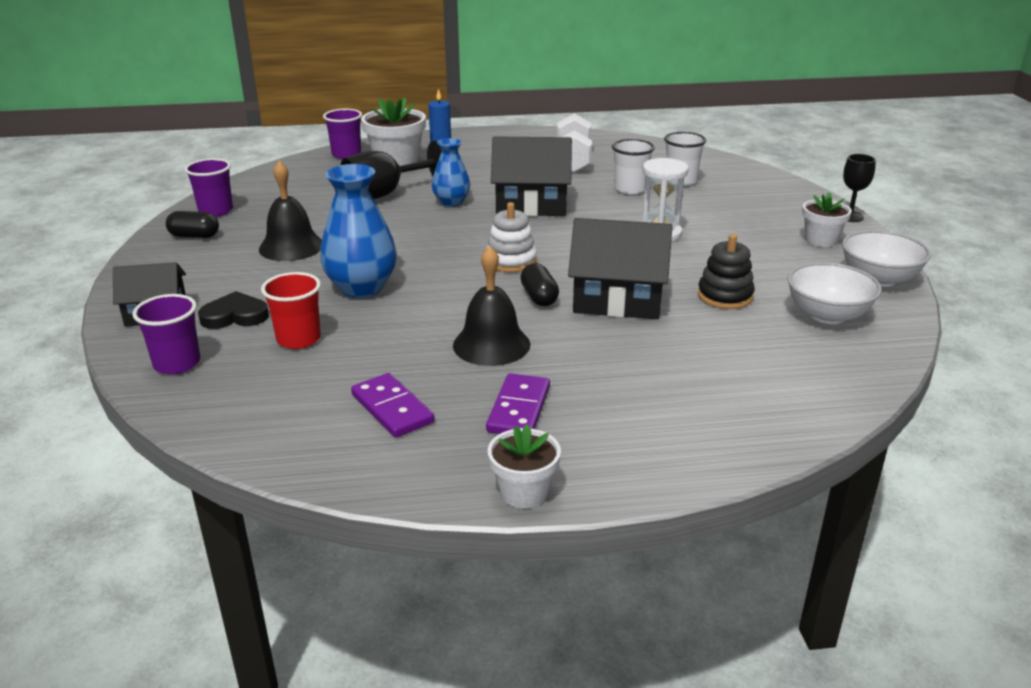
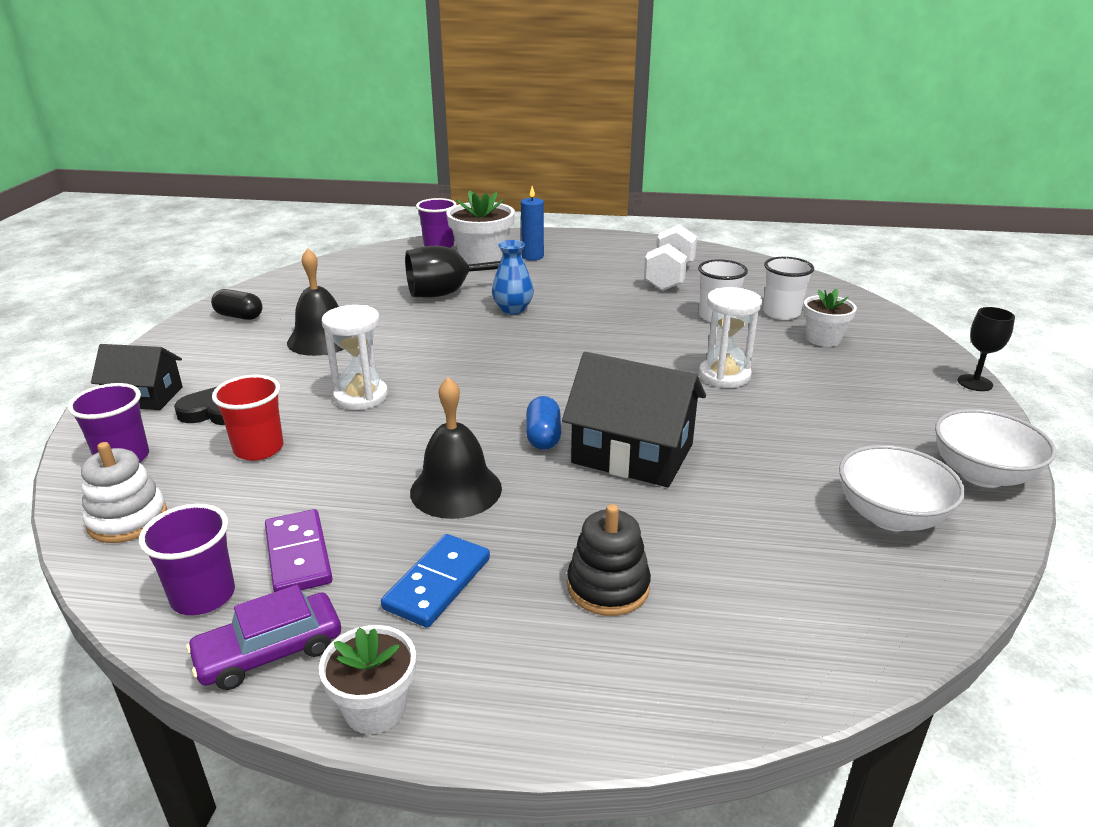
camera: 15 degrees right, 0 degrees up
(215, 211) = (277, 292): purple cup -> purple cup (203, 596)
(361, 287) = (361, 397): blue vase -> white hourglass
(416, 473) = (269, 651): none -> purple car
(511, 261) = (536, 387): white stacking toy -> white stacking toy (128, 519)
(519, 409) = (438, 583): purple domino -> blue domino
(531, 204) = (596, 322): black house -> none
(539, 297) = (543, 436): black capsule -> blue capsule
(725, 296) = (766, 468): black stacking toy -> black stacking toy (608, 587)
(821, 240) = (923, 410): white flower pot -> white flower pot (823, 339)

